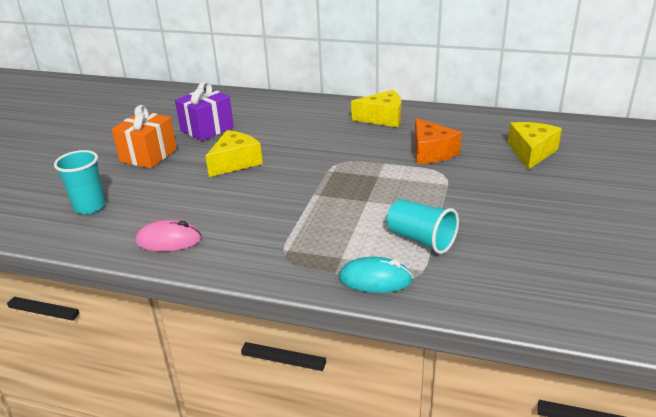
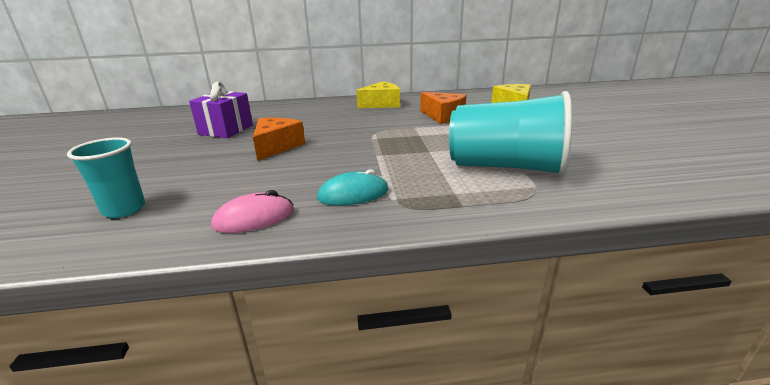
camera: 25 degrees left, 5 degrees down
(148, 155) = (174, 156): orange gift -> none
(235, 162) = (276, 147): yellow cheese -> orange cheese
(375, 279) = (505, 202): turquoise mouse -> turquoise mouse (353, 194)
(421, 240) = (506, 167): turquoise cup -> turquoise cup, size x1.80

